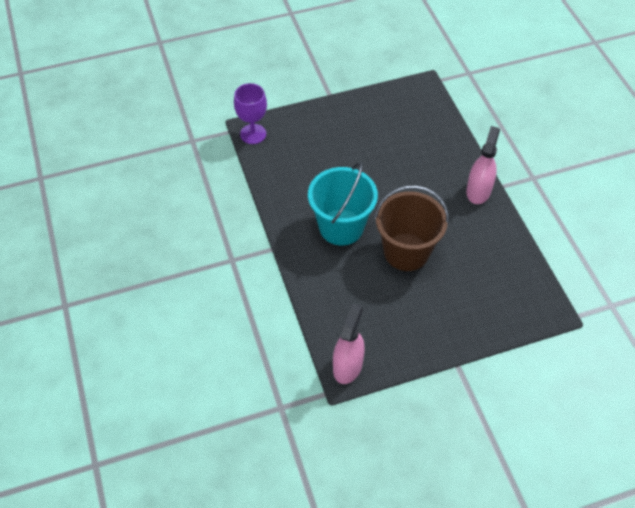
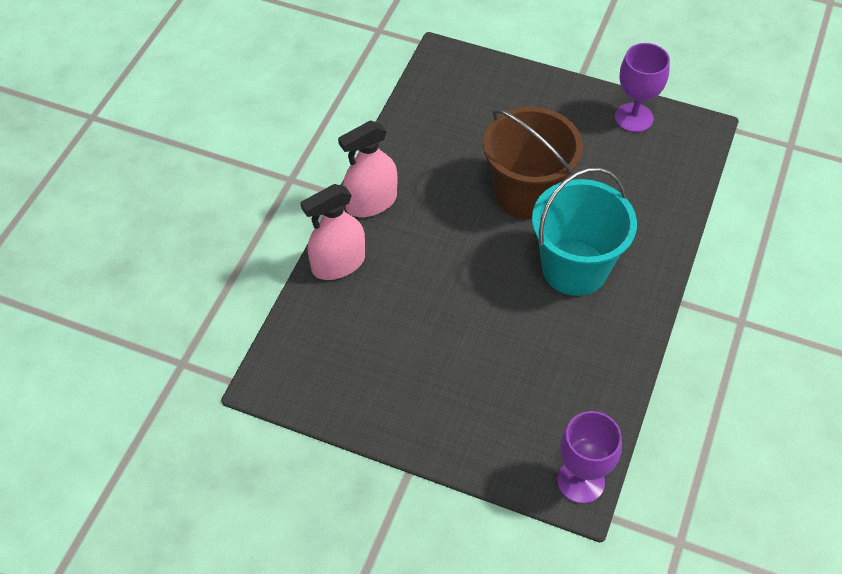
camera: 140 degrees left, 0 degrees up
(347, 366) = (693, 134): pink spray bottle -> pink spray bottle (338, 264)
(394, 351) = (633, 118): none -> purple goblet

